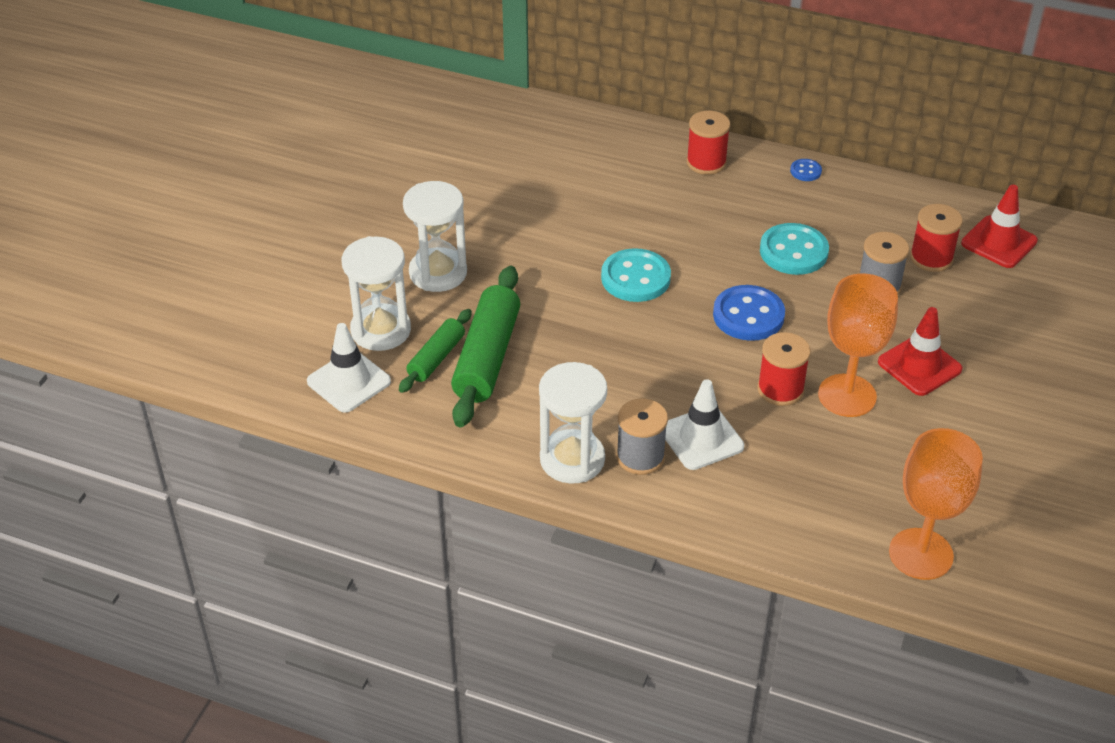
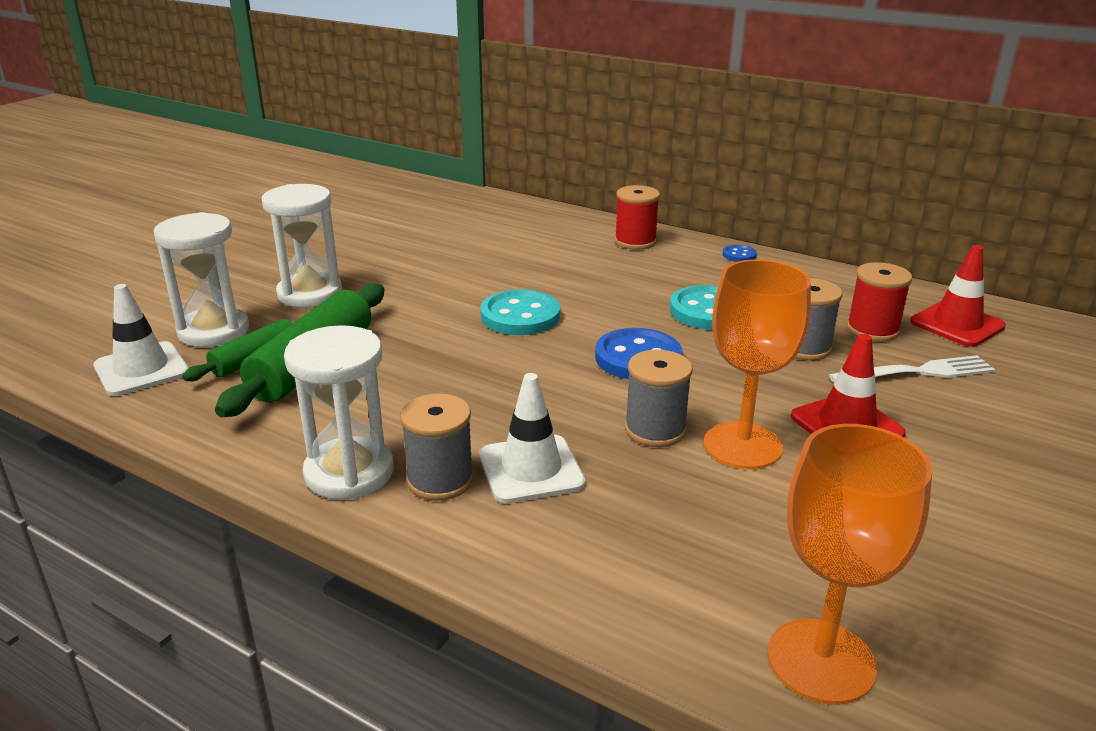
camera: 10 degrees right, 15 degrees down
(780, 389) = (655, 430): red spool -> grey spool
(969, 303) = (918, 372): none -> white fork

